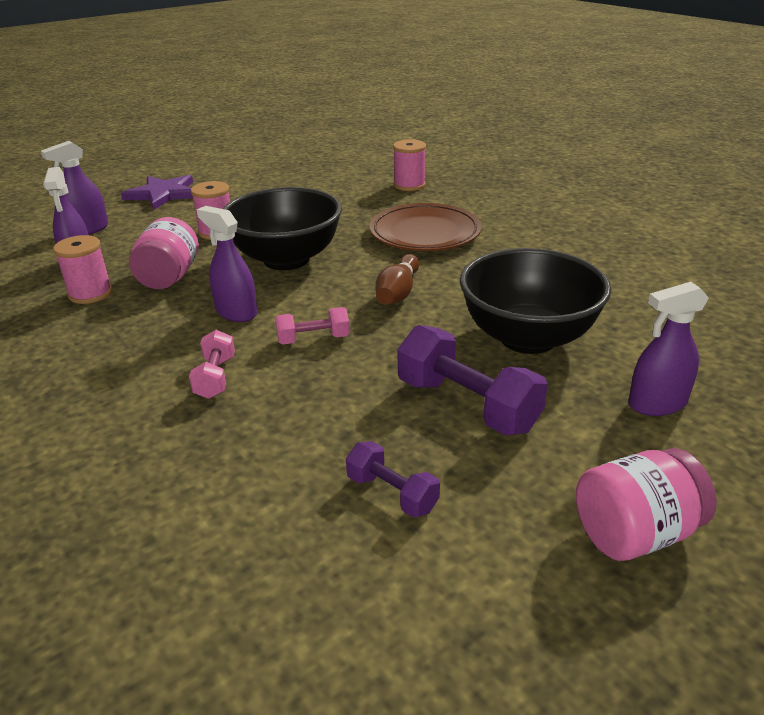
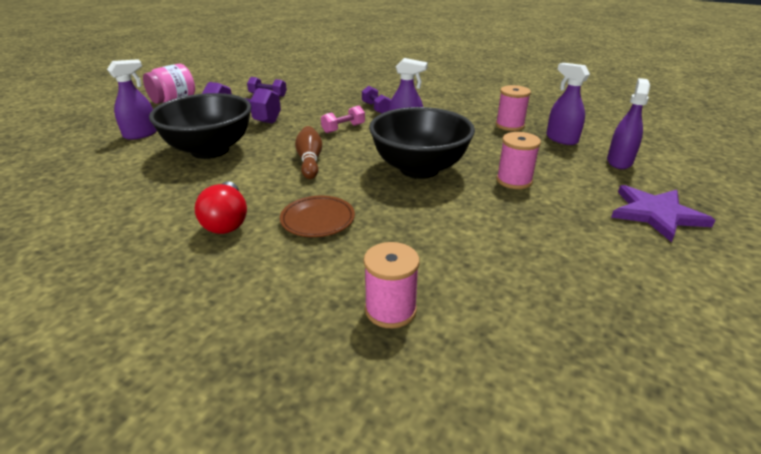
camera: 155 degrees right, 0 degrees up
(169, 277) = (481, 142): pink jar -> none
(215, 377) = (376, 108): pink dumbbell -> purple dumbbell
(425, 234) = (318, 220): brown plate -> brown plate, size x0.61
(506, 247) = (227, 221): none -> red light bulb

